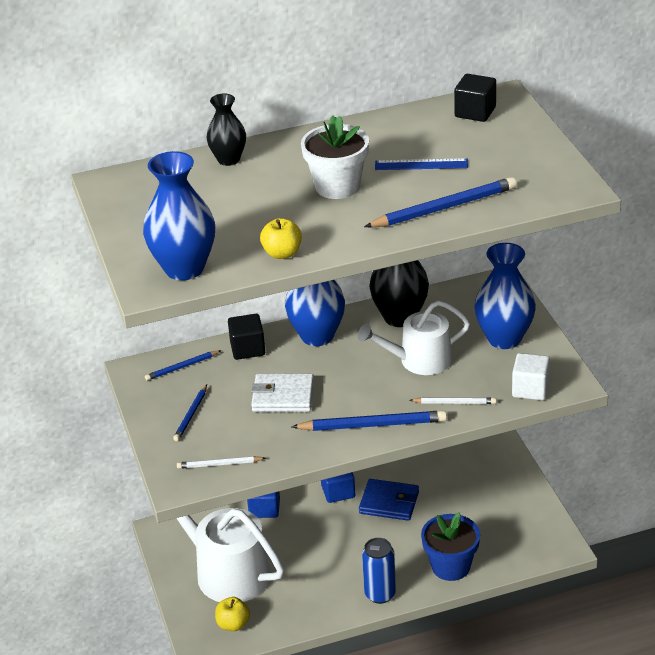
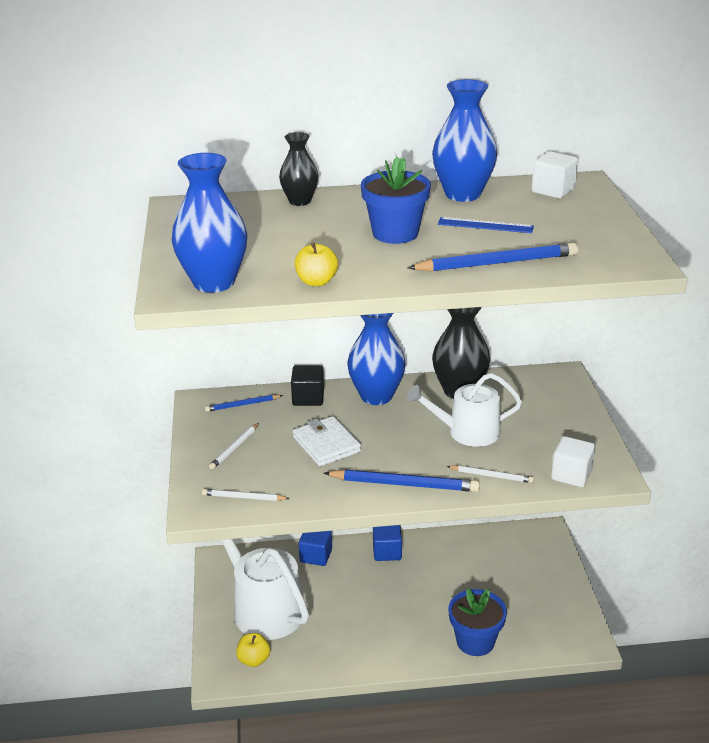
camera: 10 degrees right, 5 degrees down
(191, 415) = (234, 448): blue pencil -> white pencil
(283, 396) = (326, 444): white wallet -> white wallet turned 45 degrees clockwise
(337, 186) = (395, 233): white flower pot -> blue flower pot
(380, 594) = (400, 656): blue can -> none
(389, 502) = (431, 570): blue wallet -> none
(475, 112) = (553, 190): black cube -> white cube
(504, 338) = (556, 424): blue vase -> blue vase (463, 194)

